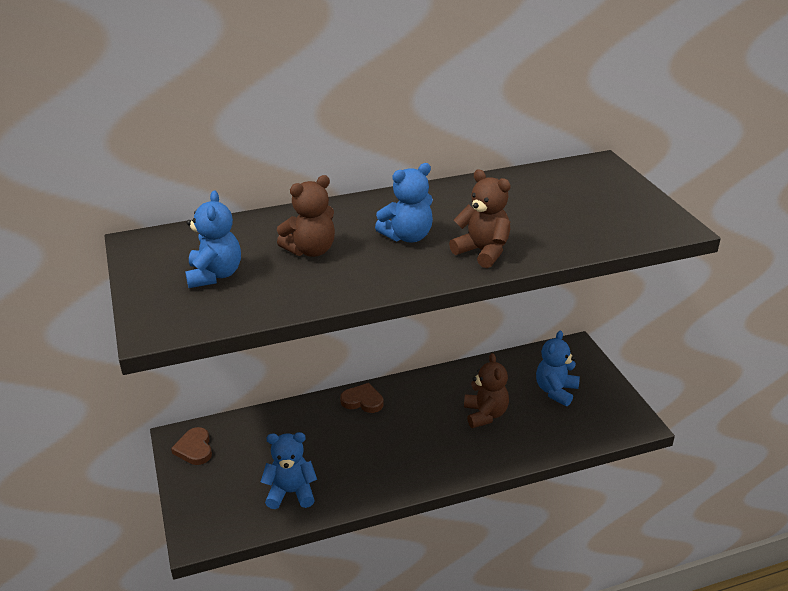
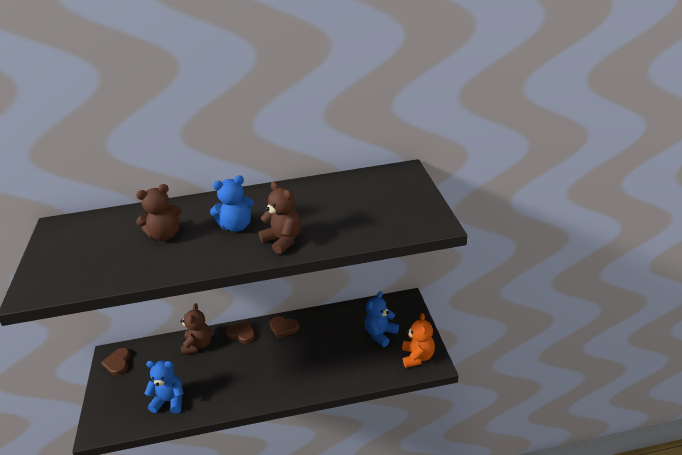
camera: 10 degrees right, 0 degrees up
(215, 275) = (91, 252): blue teddy bear -> none
(419, 390) = (283, 328): none -> brown heart
(485, 414) = (323, 350): brown teddy bear -> brown teddy bear (198, 345)
(615, 416) = (417, 357): none -> orange teddy bear

